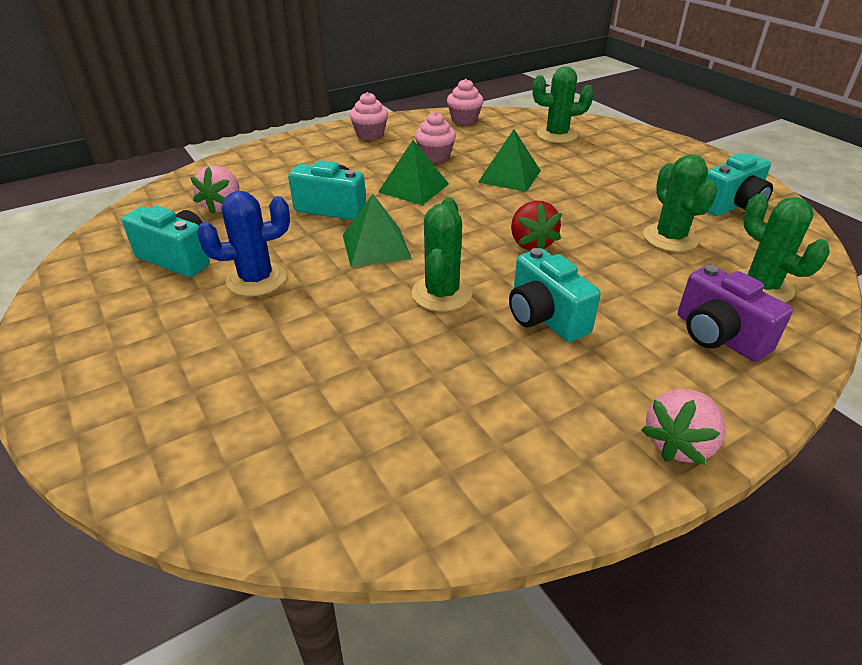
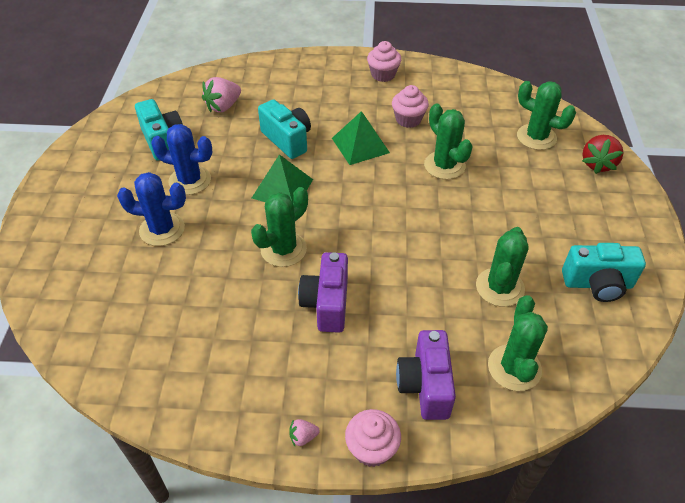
camera: 35 degrees right, 10 degrees up
(273, 336) = (162, 229): none -> blue cactus
(464, 120) = (475, 87): pink cupcake -> pink cupcake (372, 448)
(509, 176) = (444, 165): green pyramid -> green cactus
(531, 243) = (387, 238): red strawberry -> red strawberry (597, 164)
(544, 317) = (327, 304): turquoise camera -> purple camera
(679, 444) = (303, 437): pink strawberry -> pink strawberry, size x0.50

